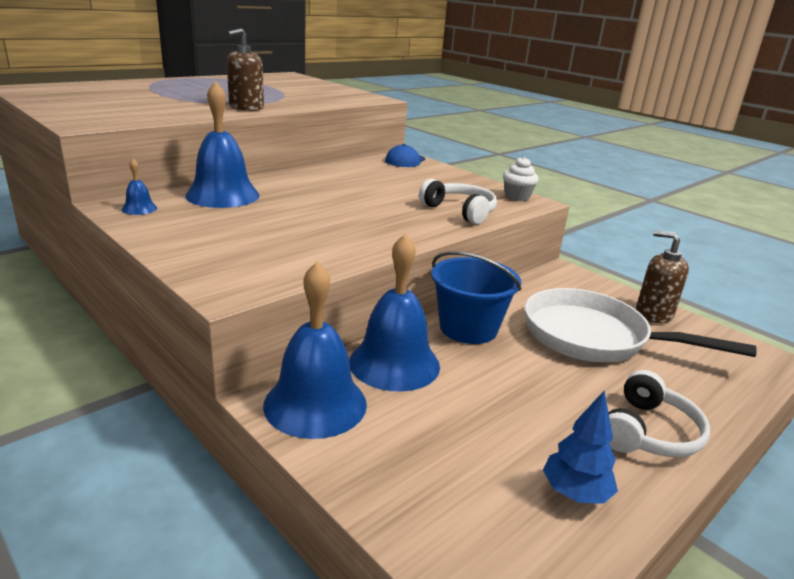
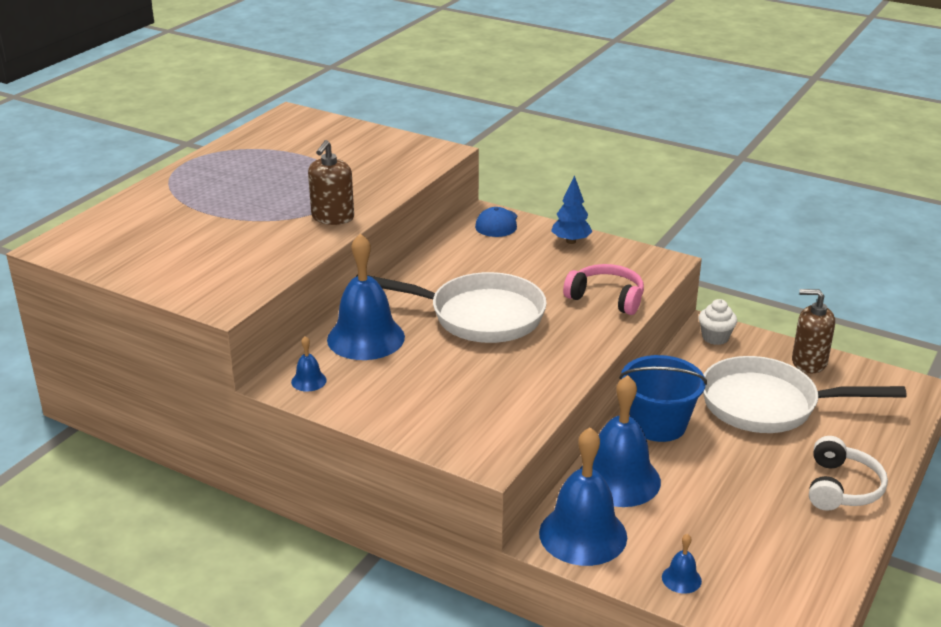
camera: 15 degrees left, 5 degrees up
(333, 201) = (478, 316): none -> white pan
(393, 482) = (681, 579): none -> blue bell
(460, 211) = (606, 298): white headphones -> pink headphones
(517, 197) = (646, 258): white cupcake -> white cupcake (715, 337)
(575, 493) = (808, 551): blue tree -> blue tree (571, 241)

